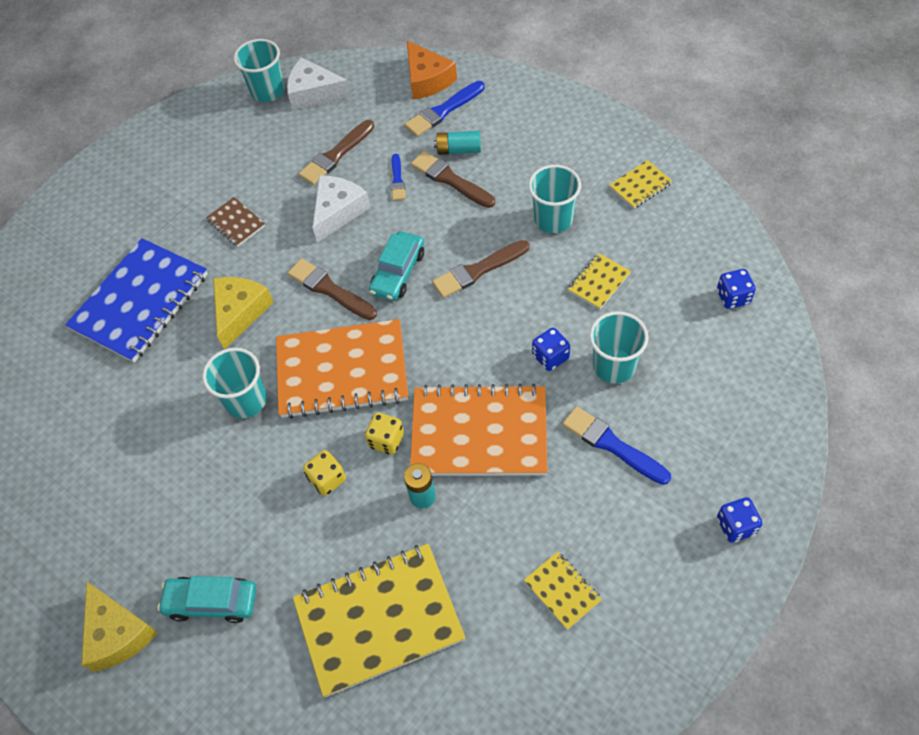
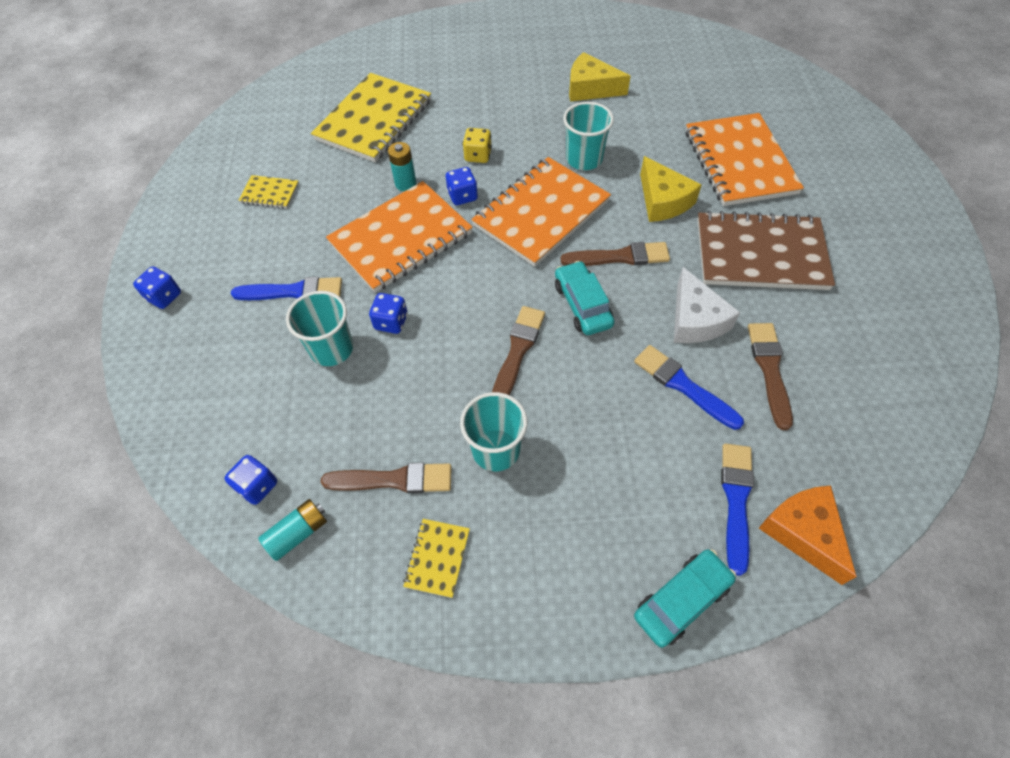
camera: 135 degrees right, 0 degrees up
(117, 633) = (512, 40): yellow cheese -> yellow cheese (590, 88)
(140, 302) = (739, 162): blue notebook -> orange notebook
(212, 602) = (478, 75): turquoise car -> turquoise car (682, 600)
(236, 223) = (760, 254): brown notebook -> brown notebook, size x2.25
(268, 91) = (929, 390): turquoise cup -> none
(314, 93) = (886, 422): white cheese -> none
(386, 440) = (462, 196): yellow dice -> blue dice
(397, 180) = (683, 385): blue brush -> blue brush, size x1.65
(427, 80) = (803, 532): orange cheese -> orange cheese turned 45 degrees clockwise
(450, 179) = (636, 422): brown brush -> brown brush (394, 480)
(458, 150) = (666, 462): turquoise battery -> turquoise battery (298, 533)
(598, 282) = (399, 413): yellow notebook -> none

